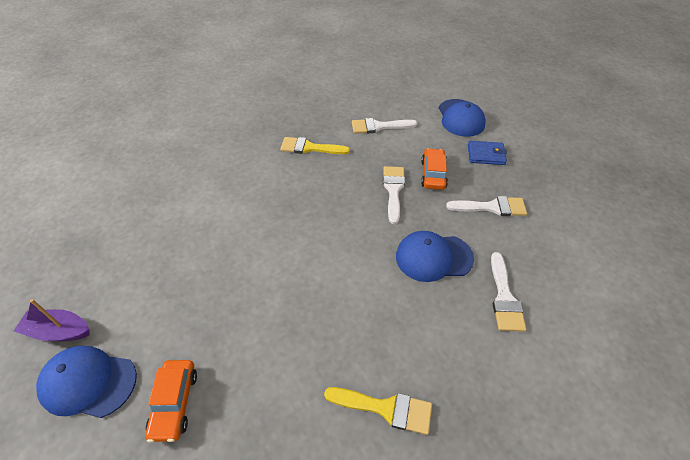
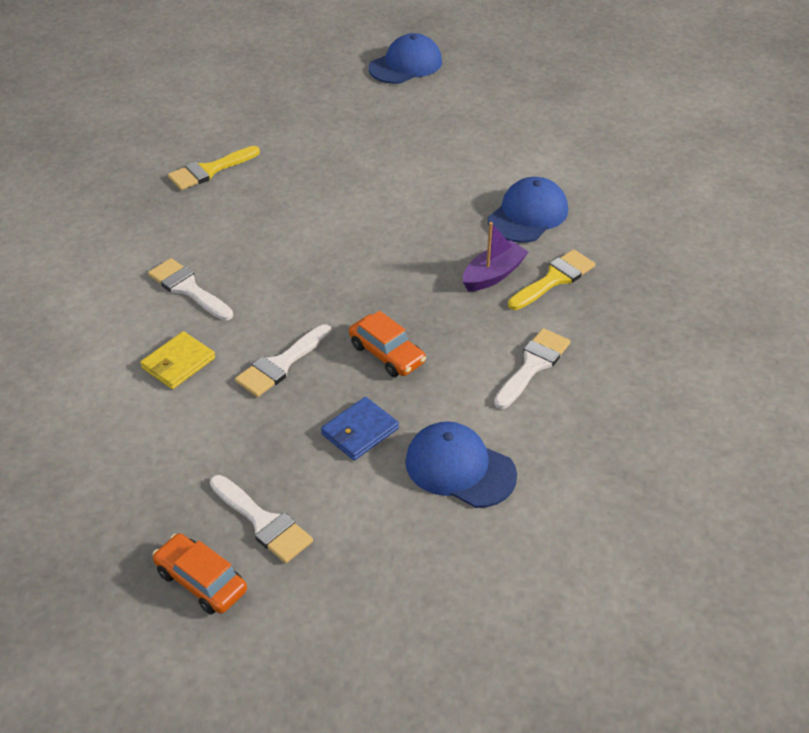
camera: 130 degrees right, 5 degrees down
(59, 331) = (469, 63): purple boat -> purple boat (493, 275)
(175, 403) = (342, 91): orange car -> orange car (201, 581)
(393, 190) = (402, 304): white brush -> white brush (263, 522)
(433, 257) = (284, 274): blue cap -> blue cap (528, 215)
(550, 250) = (178, 363): none -> yellow wallet

